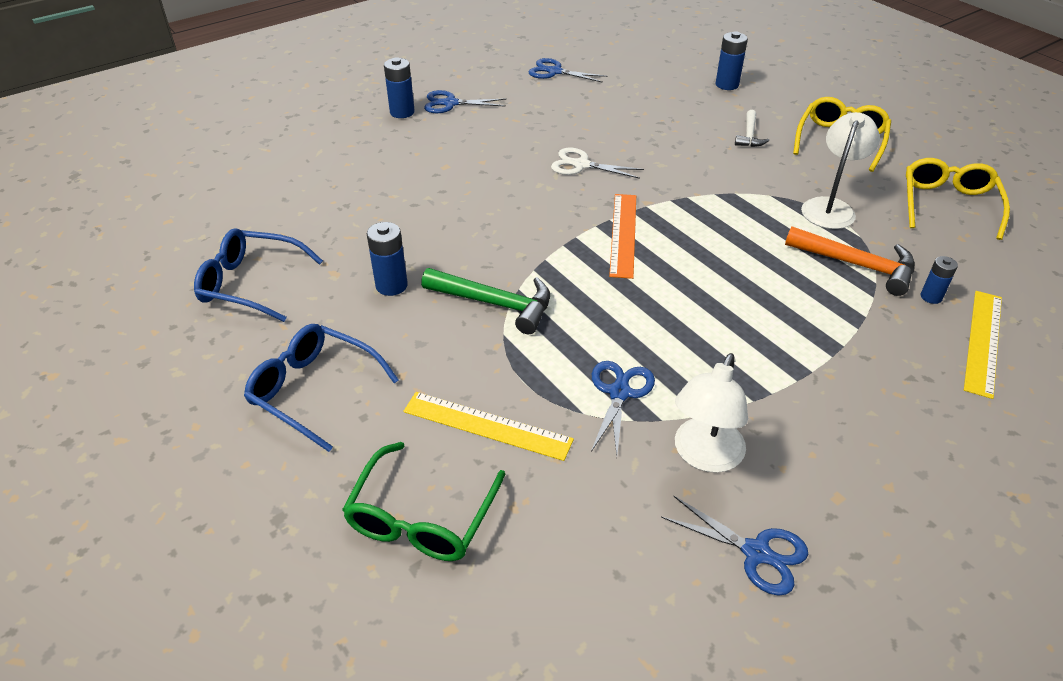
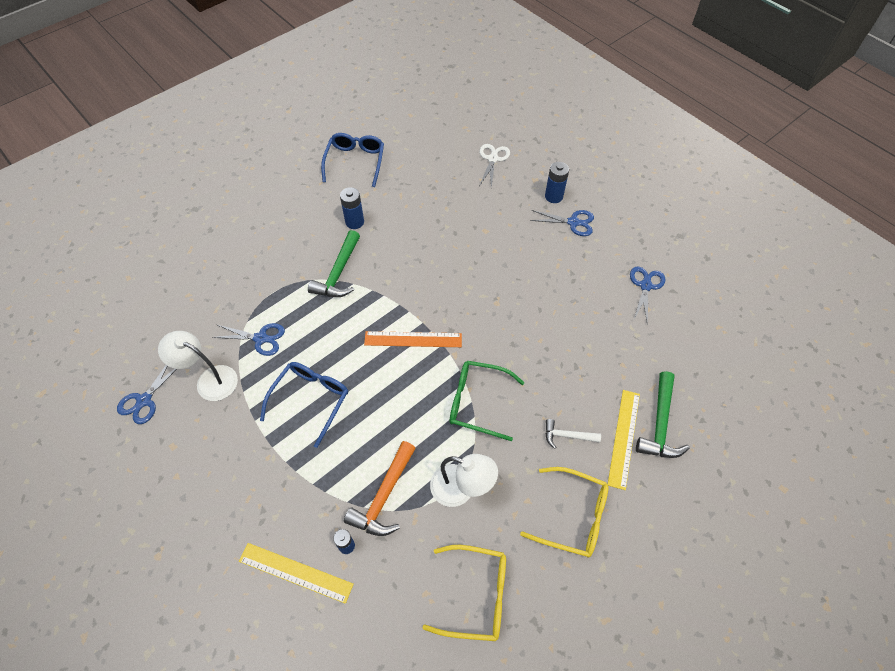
camera: 85 degrees right, 15 degrees up
(314, 390) = (272, 205): blue glasses -> blue glasses (310, 400)
(422, 517) = (187, 259): green glasses -> green glasses (477, 402)
(450, 103) = (573, 222): blue scissors -> blue scissors turned 105 degrees clockwise
(487, 425) = (241, 279): yellow ruler -> yellow ruler (624, 438)
(581, 165) = (499, 311): white scissors -> white scissors (493, 159)
(727, 85) = (660, 424): blue battery -> green hammer

